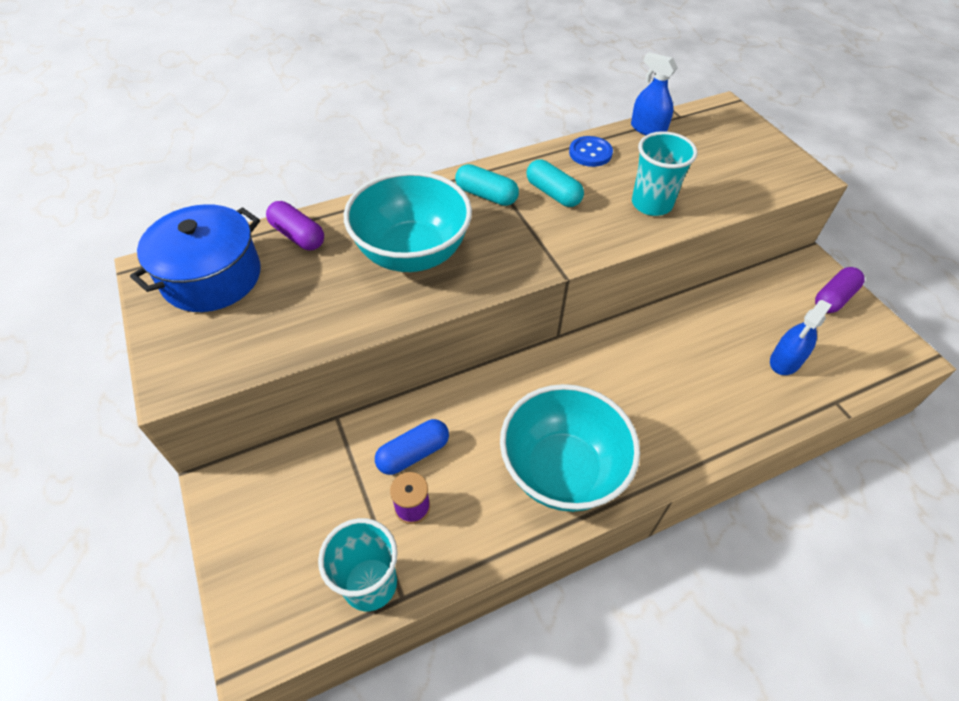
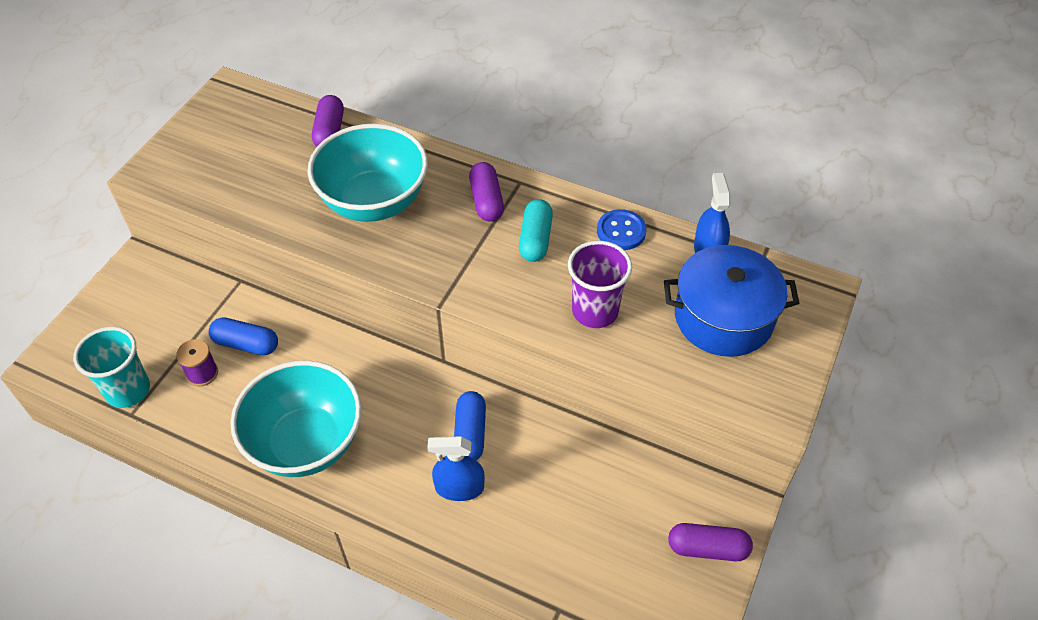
camera: 50 degrees right, 0 degrees up
(212, 277) = (249, 121): blue pot -> blue pot (723, 317)
(486, 195) = (486, 201): turquoise capsule -> purple capsule
(643, 360) = (470, 433): none -> blue capsule
(651, 204) = (595, 311): turquoise cup -> purple cup
(785, 361) = (574, 544): blue spray bottle -> blue spray bottle (459, 487)

